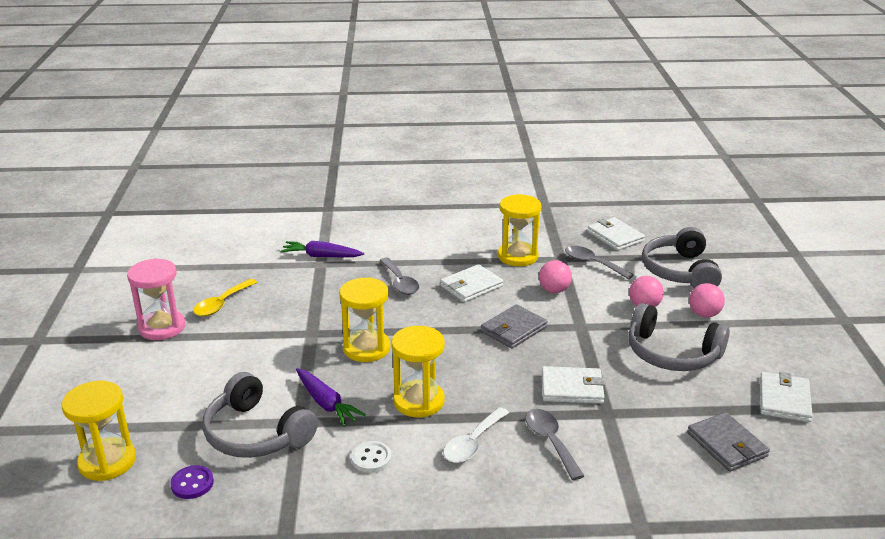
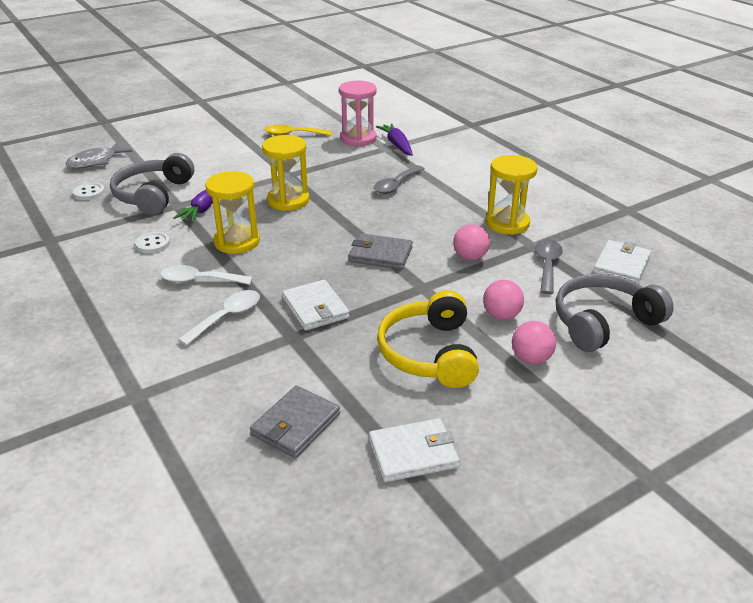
camera: 60 degrees right, 5 degrees up
(107, 462) = (95, 161): yellow hourglass -> grey fish
(162, 327) = (246, 127): pink hourglass -> pink hourglass (358, 138)
(192, 484) = (89, 193): purple button -> white button
(471, 286) = (427, 216): white wallet -> none
(550, 441) = (227, 317): grey spoon -> white spoon
(672, 353) = (429, 353): grey headphones -> yellow headphones

